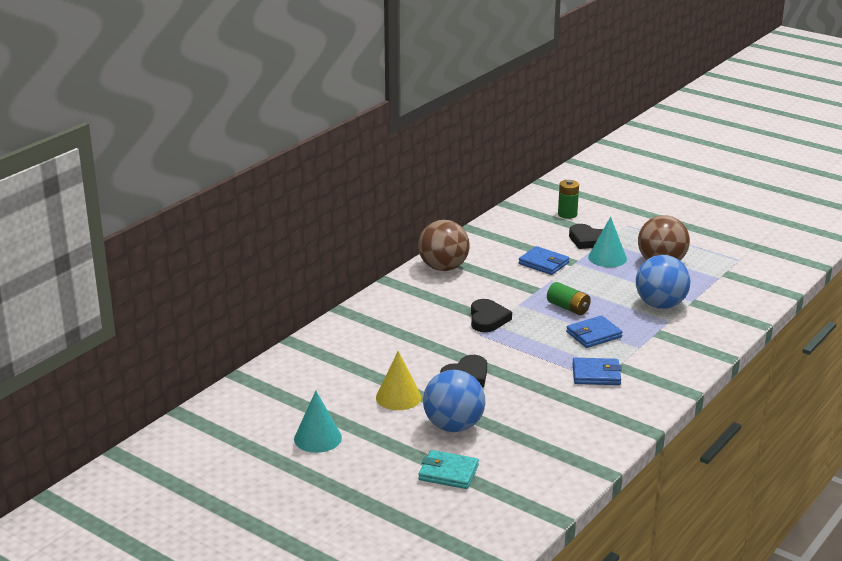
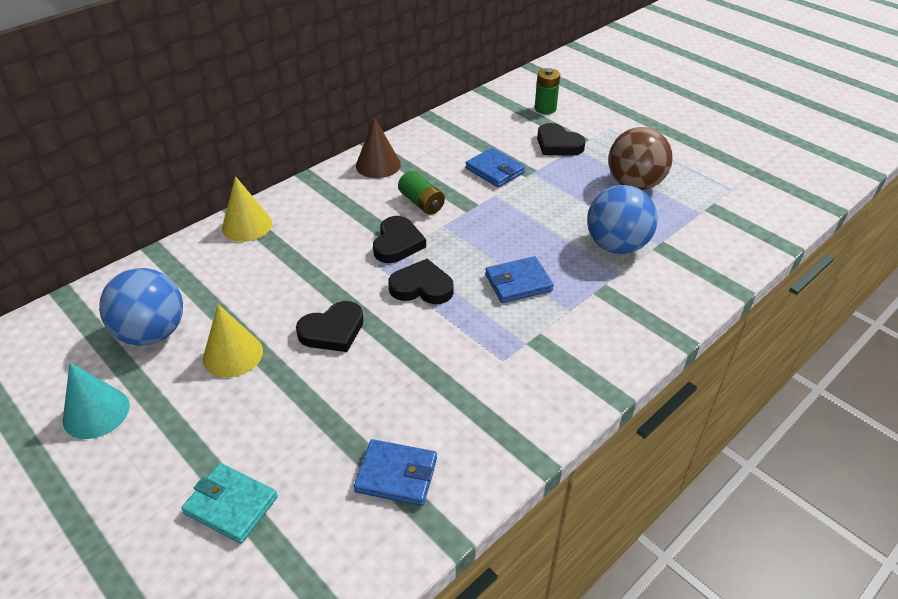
camera: 10 degrees right, 15 degrees up
(358, 318) = (247, 225): none -> yellow cone
(443, 267) = (378, 165): brown ball -> brown cone
(453, 426) = (278, 416): blue ball -> blue ball (152, 333)
(521, 344) = (422, 287): none -> black heart
(568, 308) = (500, 237): green battery -> green battery (421, 203)
(596, 374) = (499, 349): blue wallet -> blue wallet (396, 475)
(607, 258) = (572, 170): turquoise cone -> none

